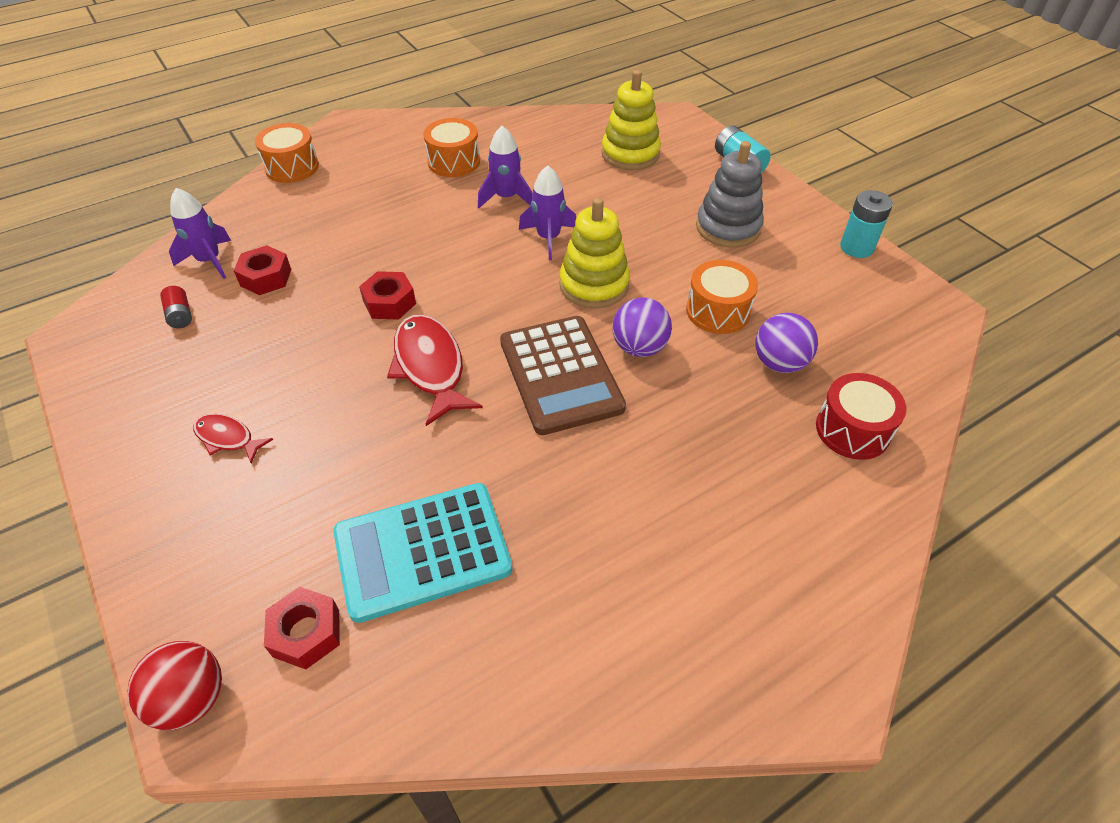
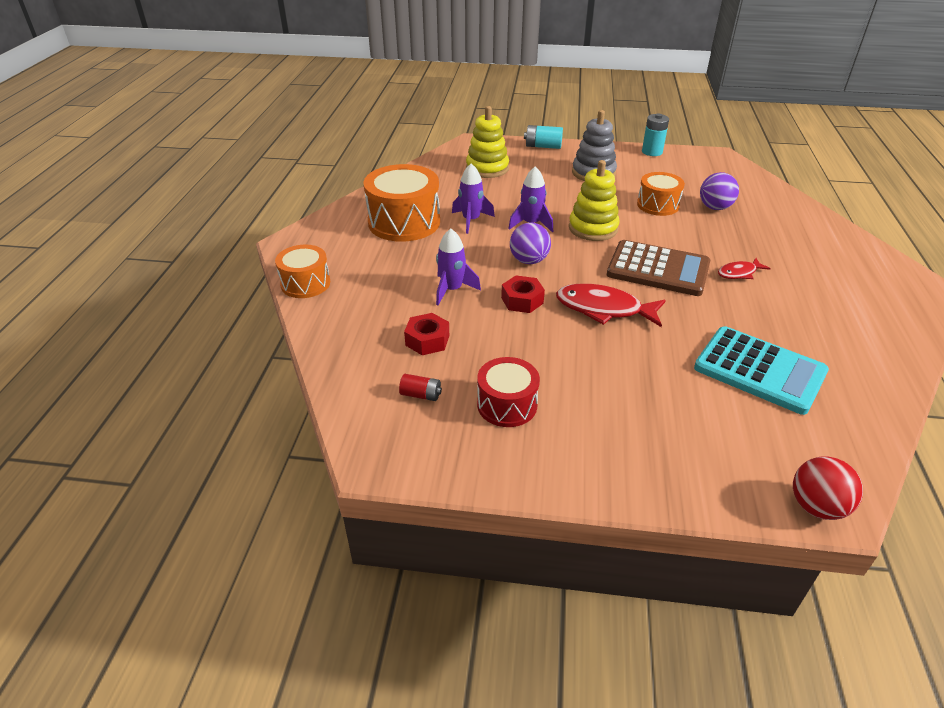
camera: 50 degrees left, 10 degrees down
(209, 261) = (370, 359): purple rocket -> purple rocket (452, 290)
(228, 438) = (587, 415): red fish -> red fish (739, 273)
(306, 633) = (793, 438): red nut -> none
(422, 551) = (759, 370): turquoise calculator -> turquoise calculator turned 75 degrees counterclockwise
(454, 162) = (404, 222): orange drum -> orange drum, size x1.67
(639, 347) = (661, 238): purple ball -> purple ball (529, 260)
(852, 430) = (778, 212): red drum -> red drum (507, 405)

